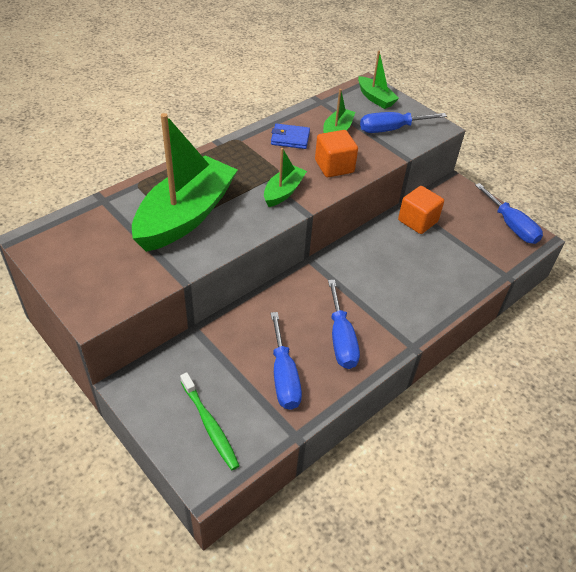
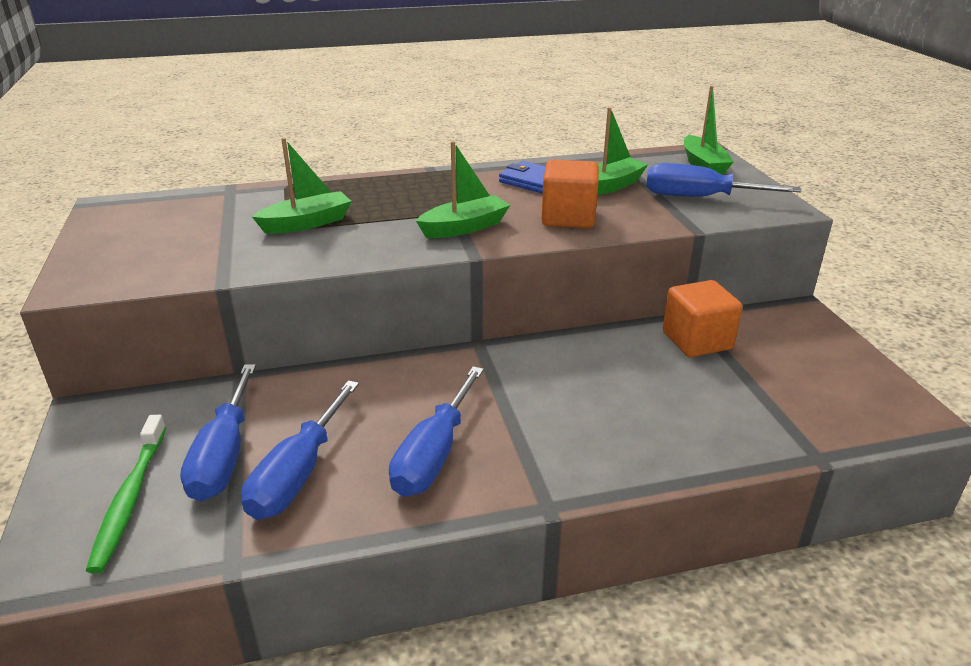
camera: 30 degrees right, 15 degrees down
(186, 216) = (307, 223): green boat -> green boat, size x0.48
(511, 225) = (876, 388): blue screwdriver -> blue screwdriver (224, 456)

